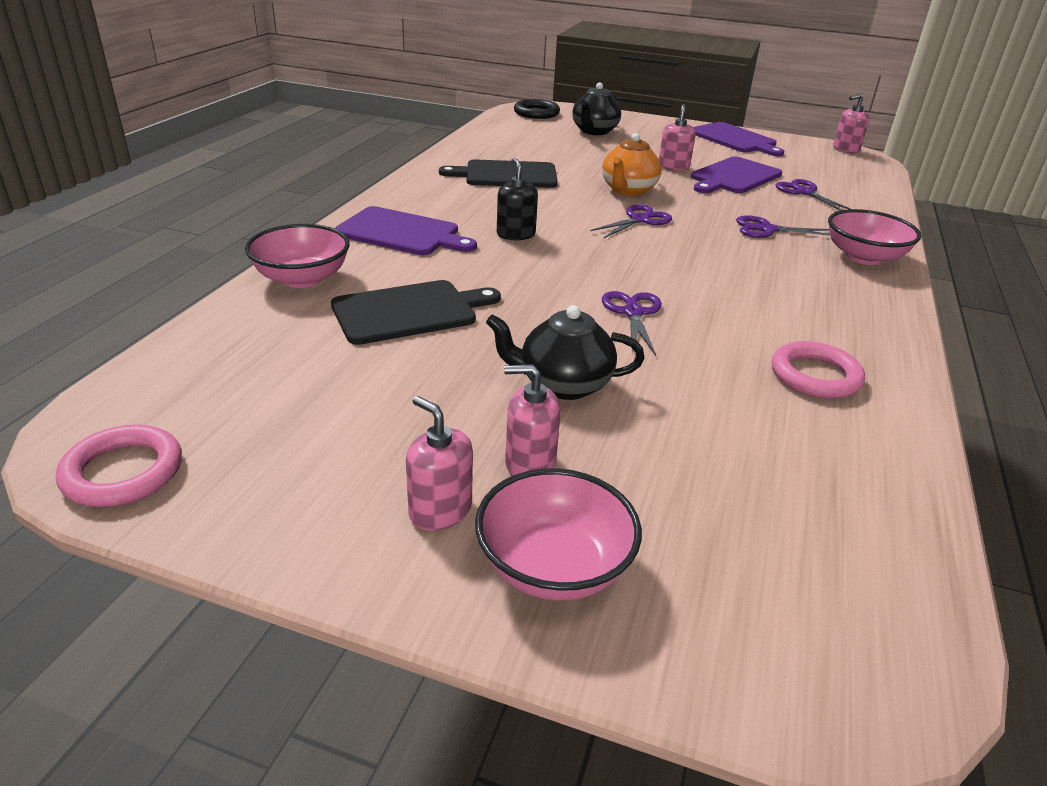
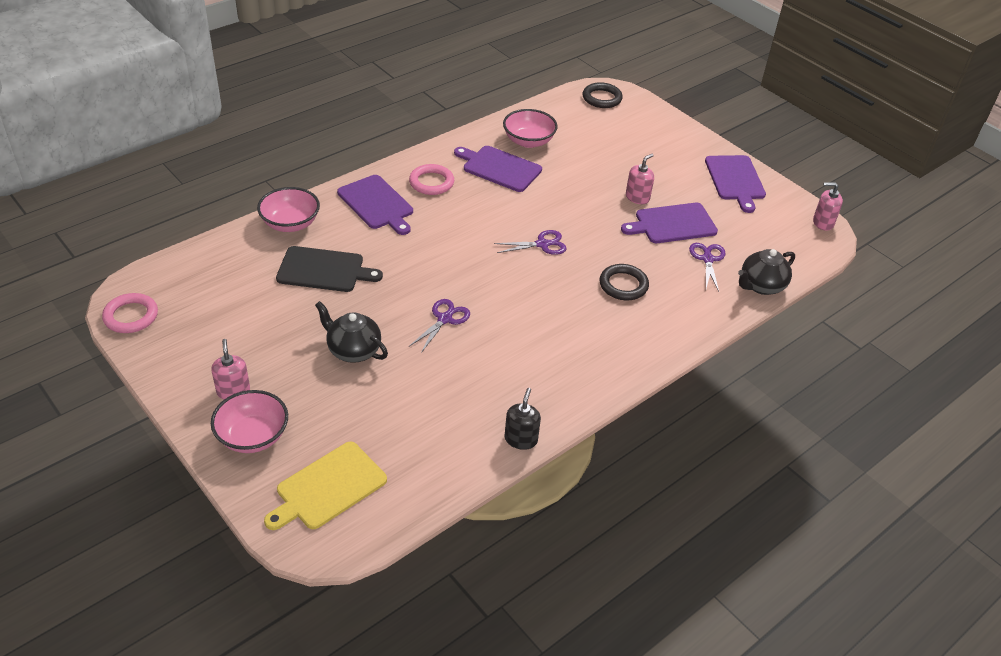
camera: 30 degrees right, 10 degrees up
(507, 175) = (499, 168): black cutting board -> purple cutting board
(516, 234) = (444, 229): black soap dispenser -> black soap dispenser (521, 439)
(529, 464) = (291, 386): pink soap dispenser -> none
(594, 131) = (623, 135): black teapot -> black teapot (761, 286)
(628, 190) = (569, 212): orange teapot -> none
(767, 229) = (623, 285): purple scissors -> black ring
(771, 586) = (328, 487): none -> yellow cutting board
(815, 376) = (494, 403): pink ring -> pink ring (431, 182)
(864, 257) = (659, 335): pink bowl -> pink bowl (528, 141)

